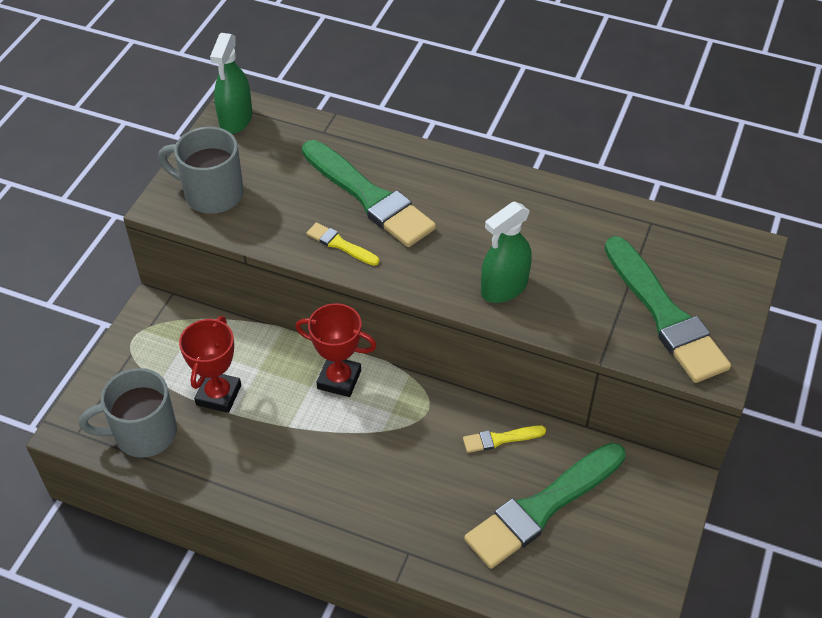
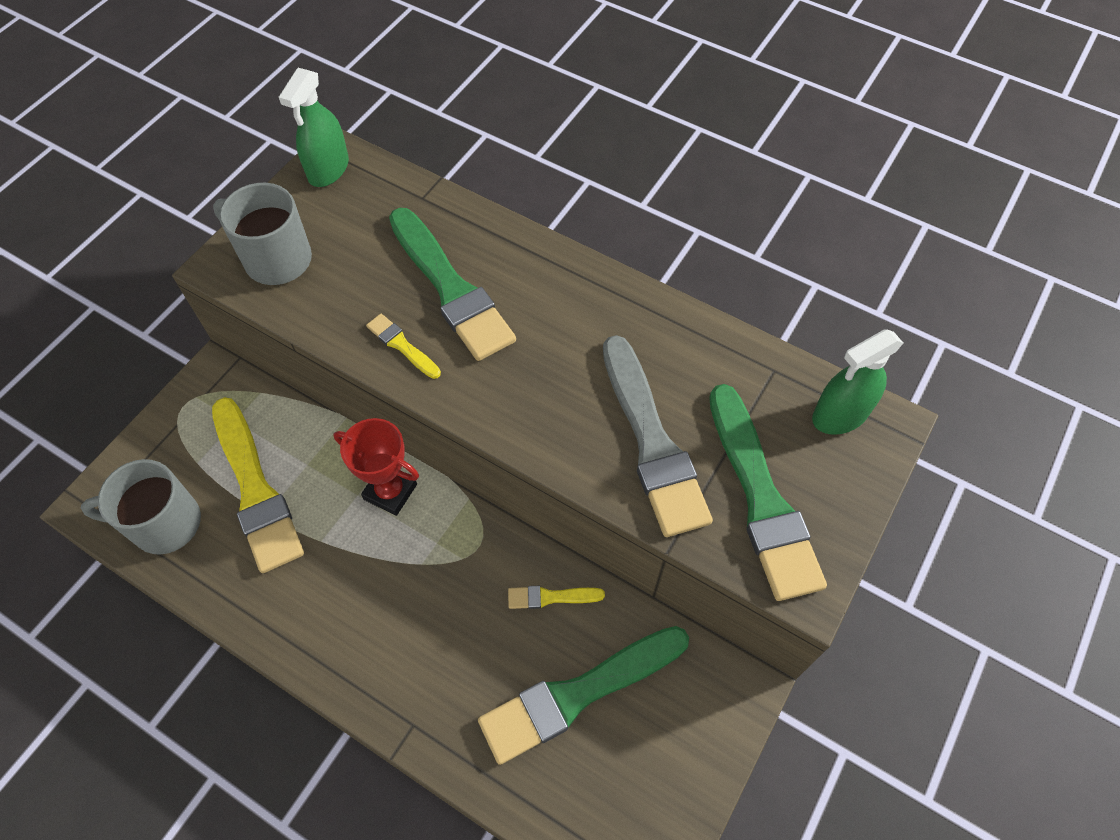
camera: 10 degrees right, 10 degrees up
(218, 395) = (256, 489): red trophy -> yellow brush
(504, 287) = (577, 431): green spray bottle -> green spray bottle (840, 415)
(567, 287) = (652, 442): none -> grey brush

